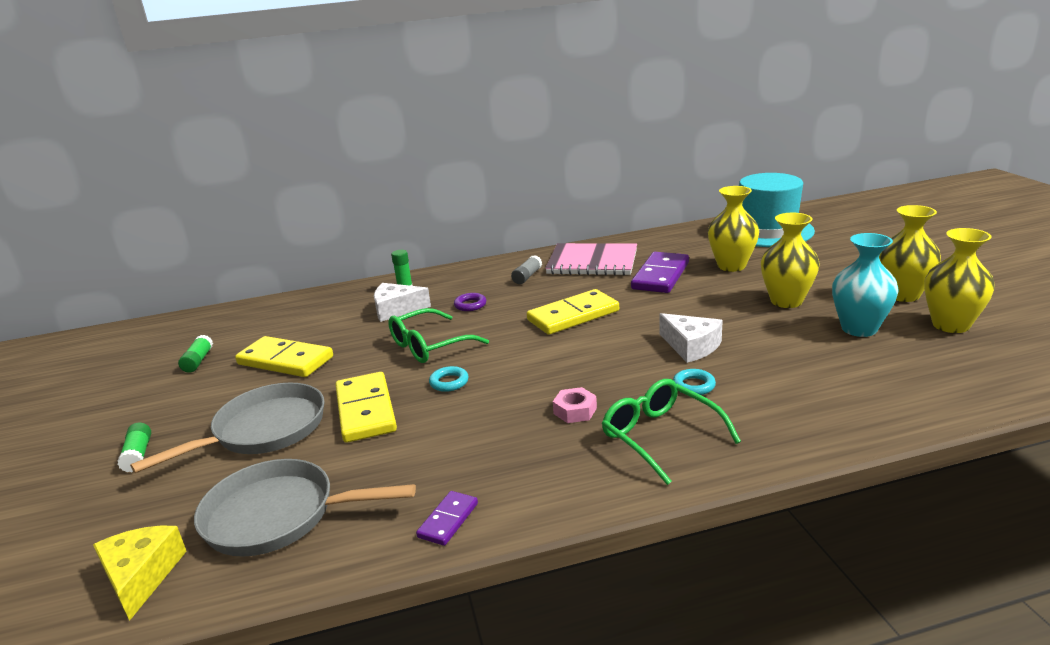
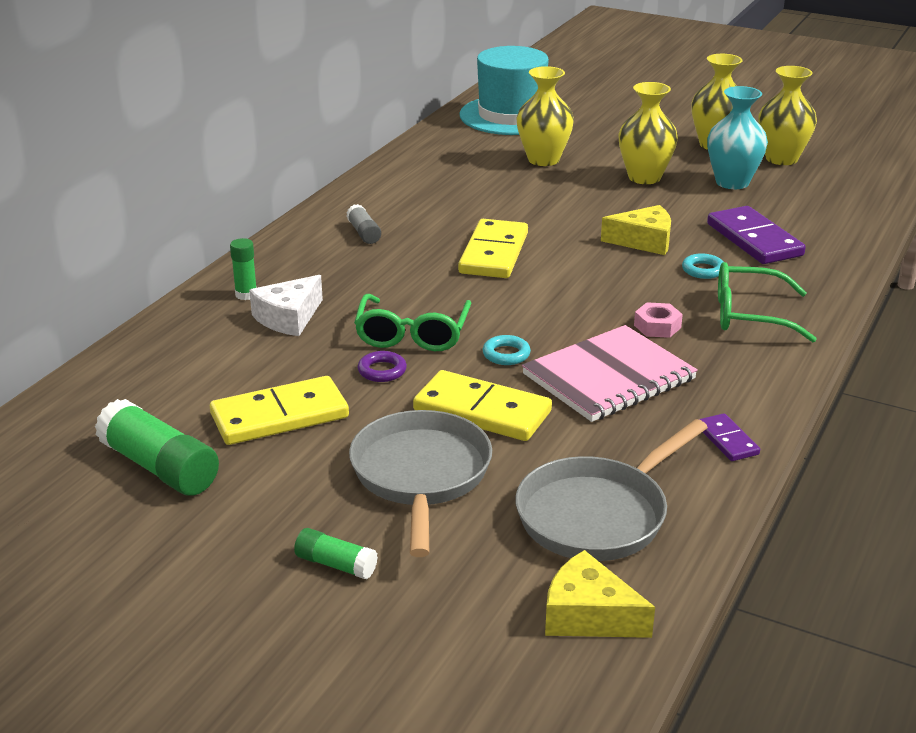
camera: 50 degrees left, 5 degrees up
(198, 361) = (159, 467): green glue stick -> green glue stick, size x1.86
(470, 305) = (365, 282): purple ring -> purple ring (382, 371)
(592, 262) = (403, 196): pink notebook -> pink notebook (609, 377)
(661, 276) = (499, 189): purple domino -> purple domino (754, 240)
(691, 346) = (644, 241): white cheese -> yellow cheese

